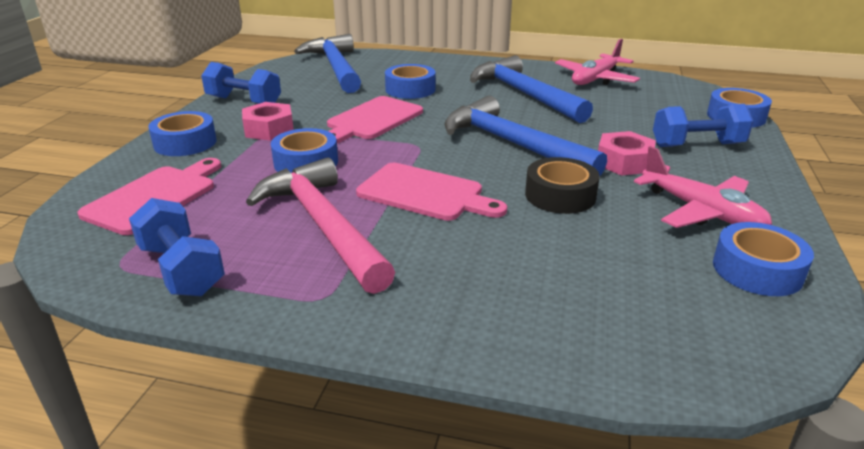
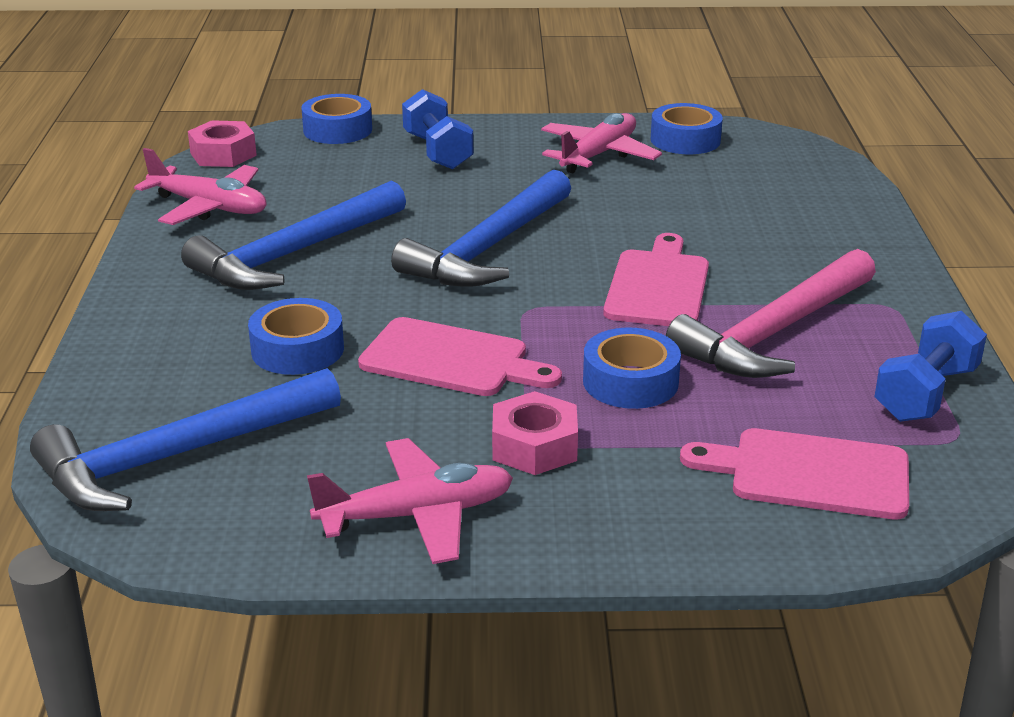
camera: 105 degrees left, 0 degrees up
(185, 143) = (632, 515): blue tape -> none
(244, 101) = (417, 515): blue dumbbell -> pink plane
(560, 195) = (610, 215): black tape -> none
(624, 162) = (506, 186): pink nut -> pink nut (223, 154)

